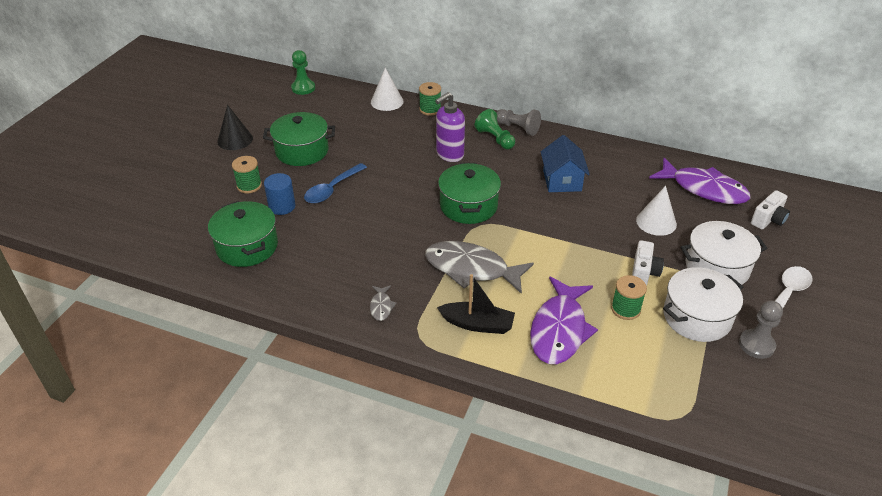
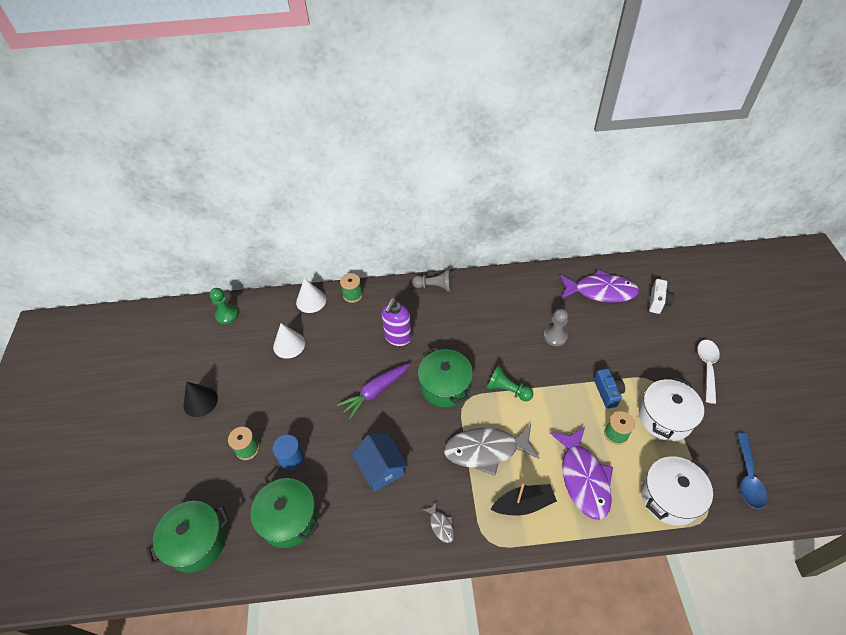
camera: 25 degrees left, 10 degrees up
(302, 151) = (271, 388): green pot -> green pot (197, 542)
(332, 189) = (323, 419): blue spoon -> blue spoon (748, 477)
(396, 187) = (375, 392): none -> purple carrot
(495, 139) = (423, 305): green pawn -> green pawn (507, 390)
(562, 180) = (499, 327): blue house -> blue house (381, 468)
(643, 273) = (607, 392): white camera -> blue camera
(656, 222) = (588, 338): white cone -> white cone (289, 345)
(717, 267) = (651, 363): white pot -> white pot (670, 497)
(756, 345) = (715, 423): grey pawn -> grey pawn (555, 336)

